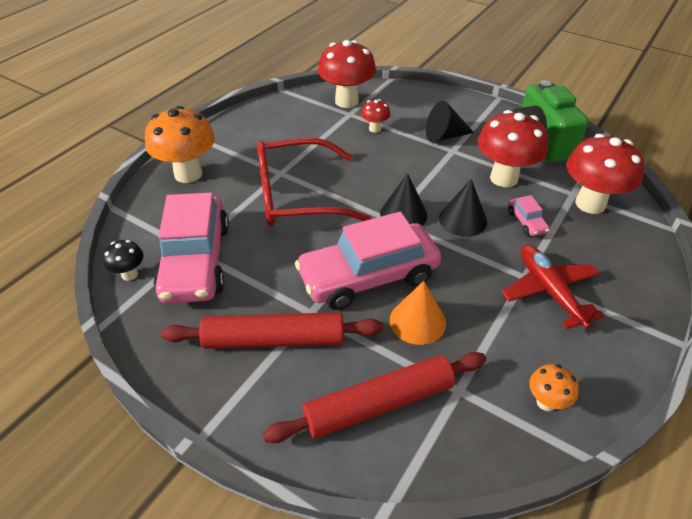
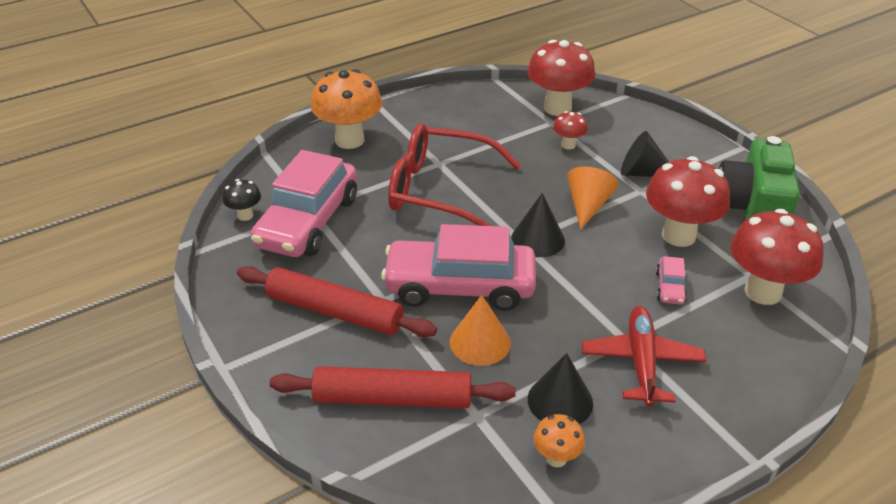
camera: 25 degrees right, 5 degrees down
(422, 174) = (587, 206): none -> orange cone
(463, 219) = (598, 263): black cone -> black cone (560, 401)

